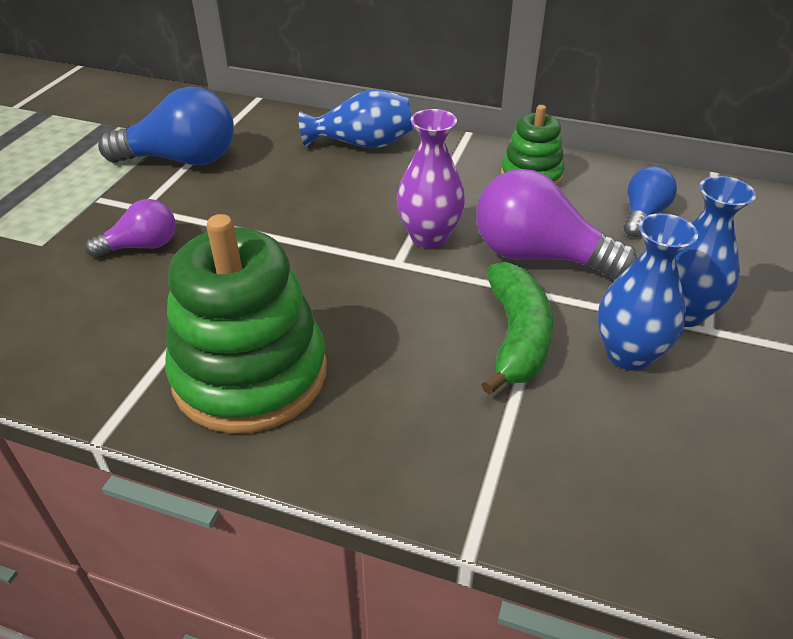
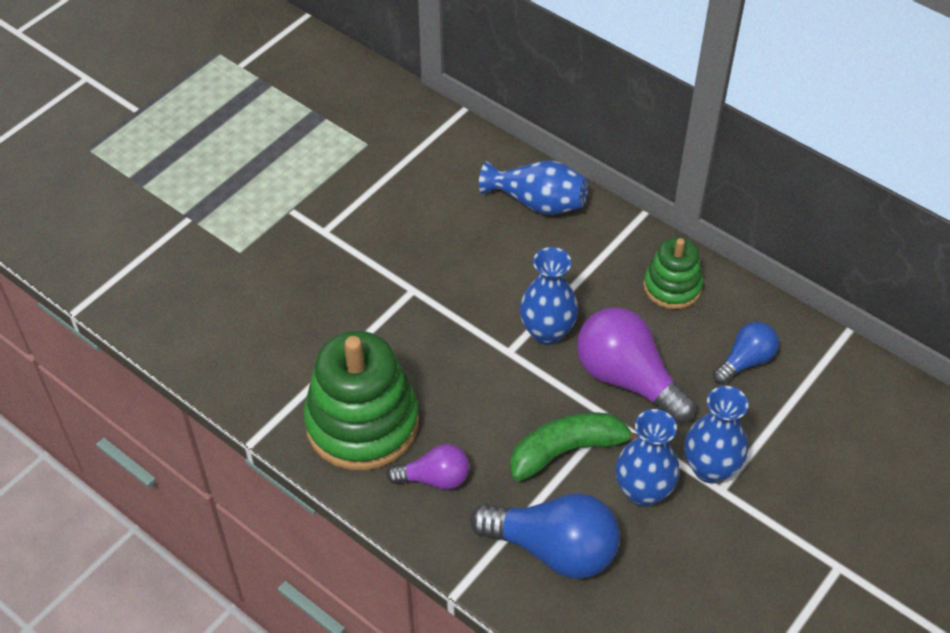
camera: 20 degrees right, 10 degrees up
(141, 246) = (315, 276): purple light bulb -> purple light bulb (434, 478)
(181, 160) = (371, 180): blue light bulb -> blue light bulb (553, 549)
(429, 237) = (547, 332): purple vase -> blue vase
(516, 337) = (567, 450): green banana -> green banana turned 135 degrees counterclockwise

